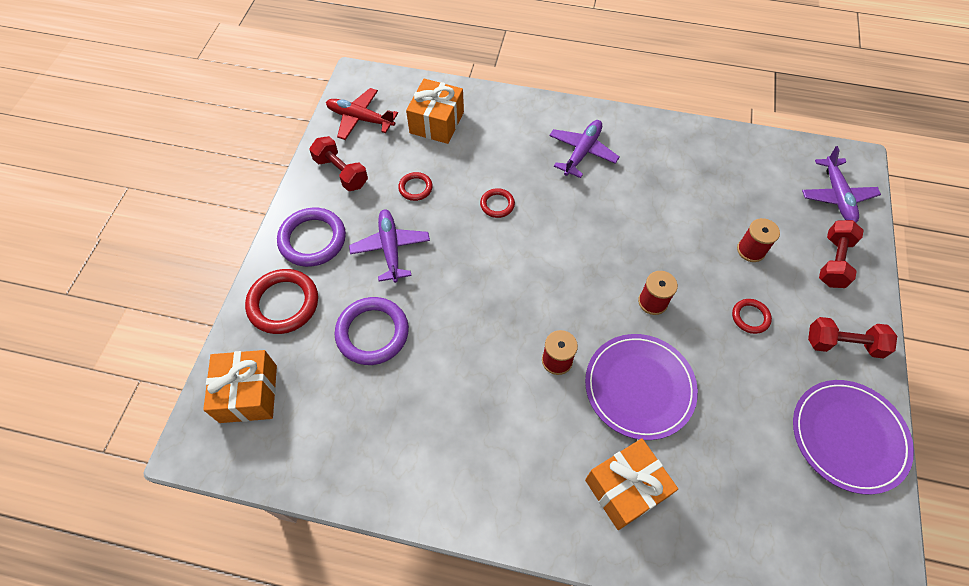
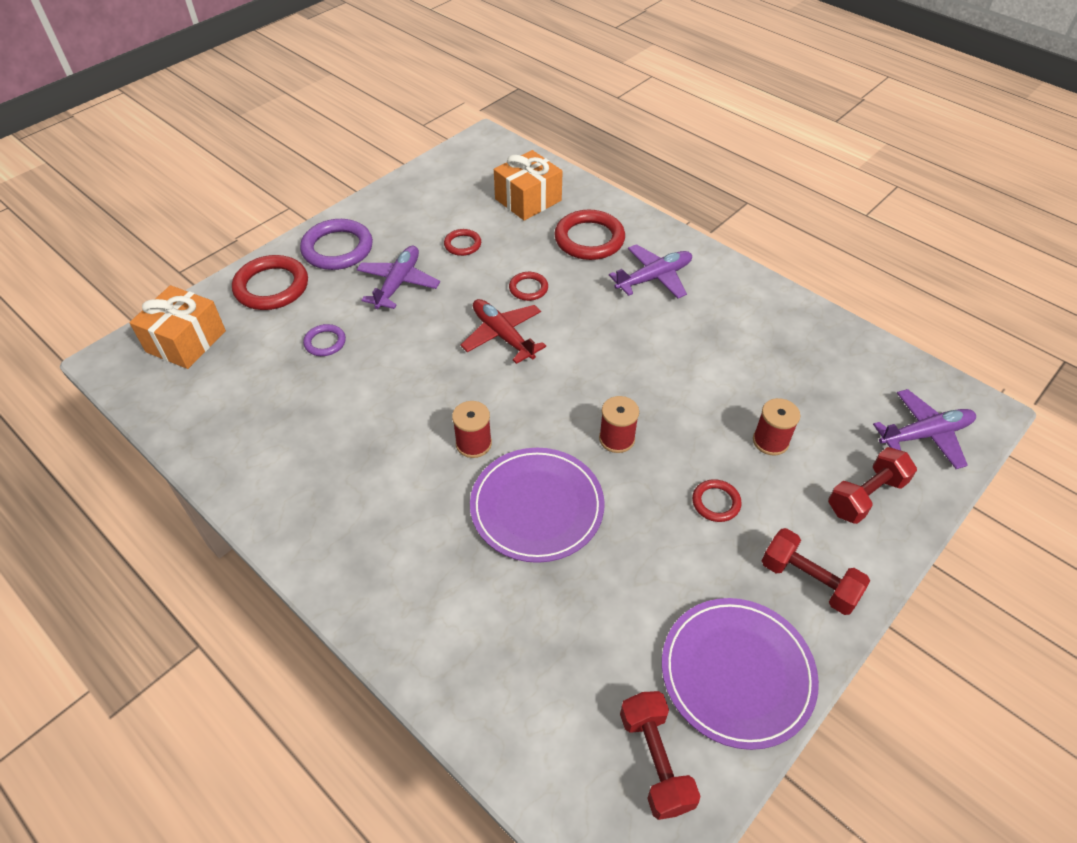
camera: 30 degrees right, 10 degrees down
(341, 172) = (407, 207): red dumbbell -> red dumbbell (655, 760)
(360, 119) = (460, 171): red plane -> red plane (502, 335)
(372, 333) = (325, 342): purple ring -> purple ring, size x0.53
(510, 138) = (589, 239): none -> red ring
(625, 488) = (445, 587): orange gift -> none
(836, 196) = (925, 434): purple plane -> purple plane turned 135 degrees counterclockwise

